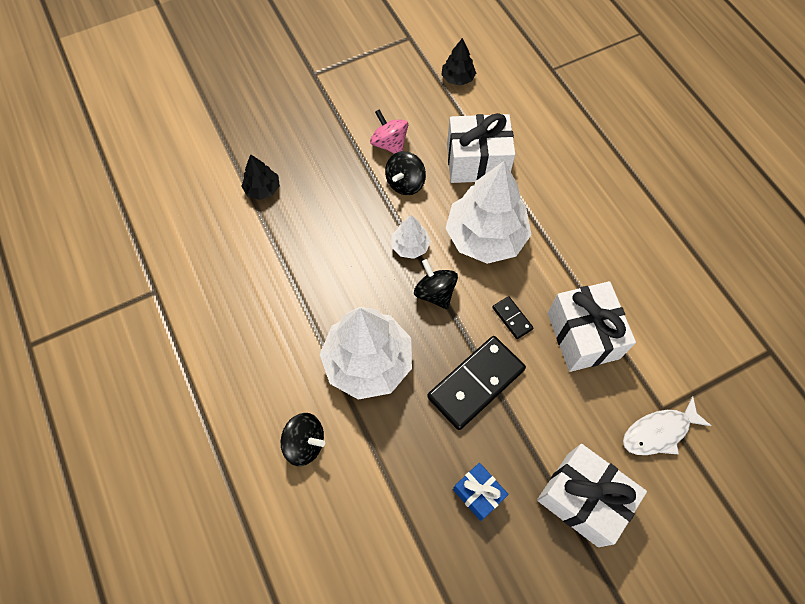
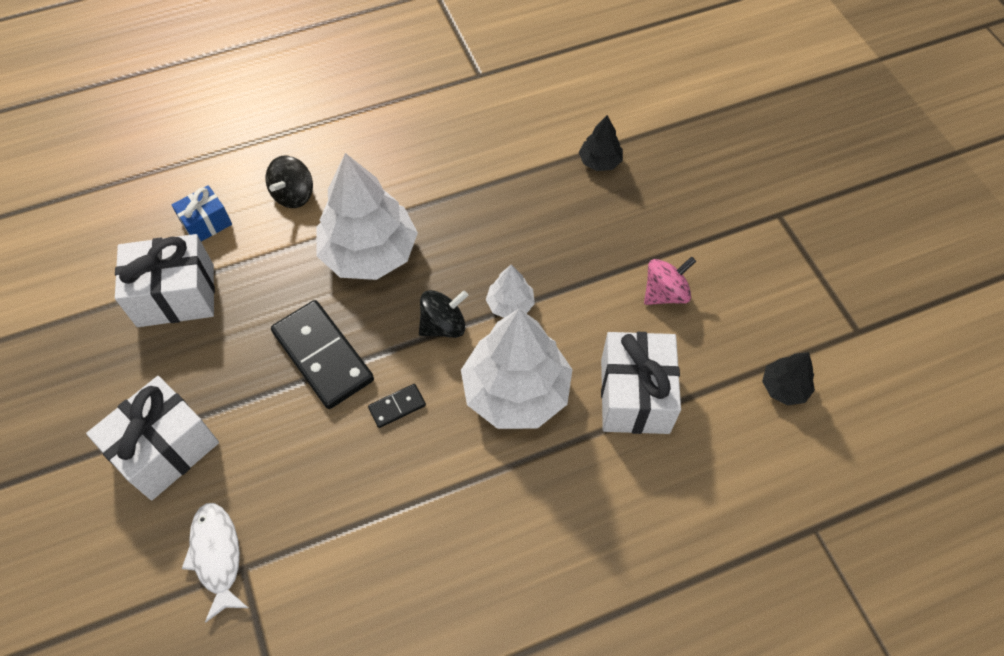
camera: 95 degrees right, 5 degrees down
(405, 183) = (603, 306): black spinning top -> none
(478, 493) = (202, 344): blue gift -> blue gift (206, 223)
(583, 335) = (360, 488): white gift -> white gift (176, 295)

